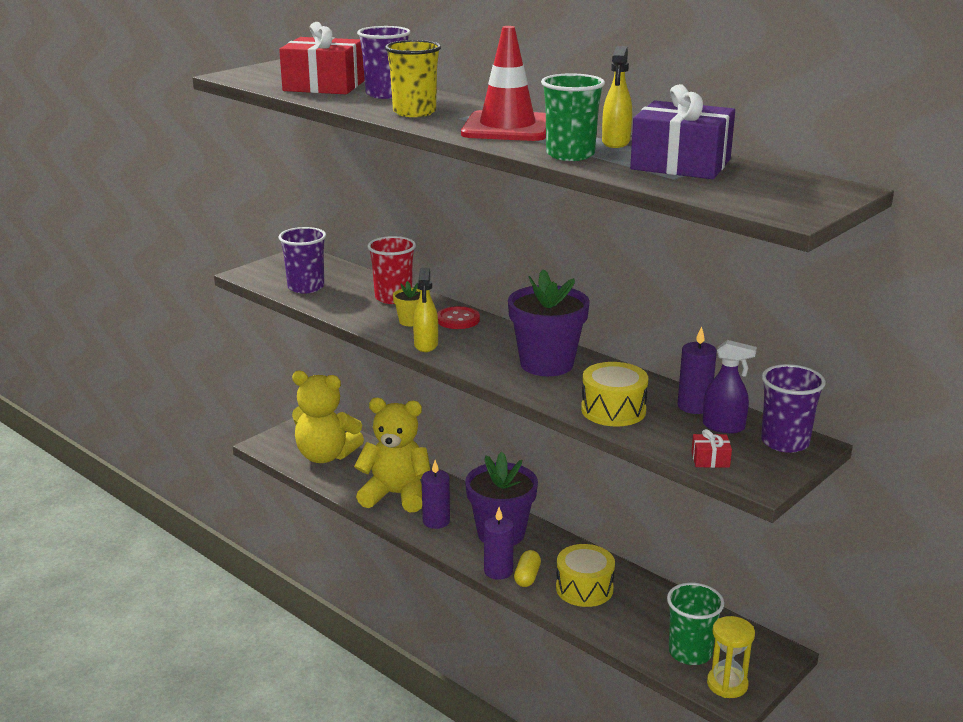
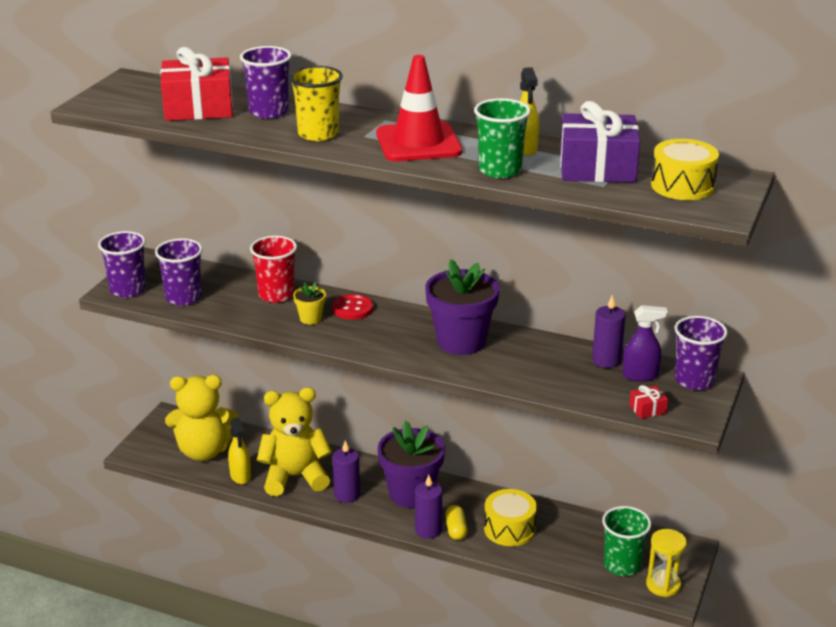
camera: 20 degrees left, 5 degrees up
(261, 274) = (128, 290): none -> purple cup
(426, 345) = (342, 342): yellow spray bottle -> yellow spray bottle (240, 476)
(613, 410) = (544, 378): yellow drum -> yellow drum (682, 186)

